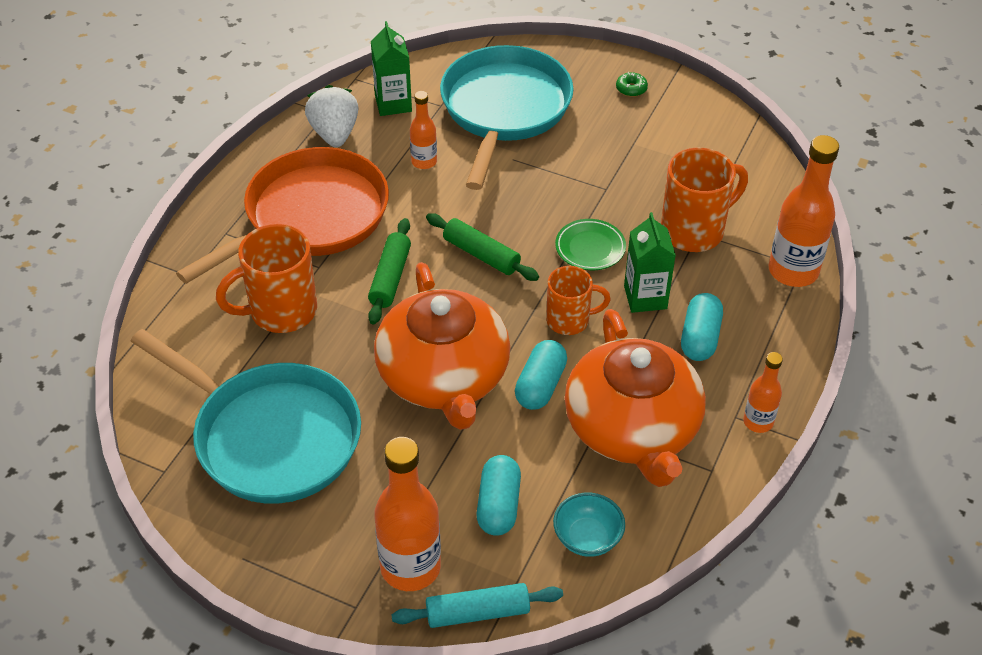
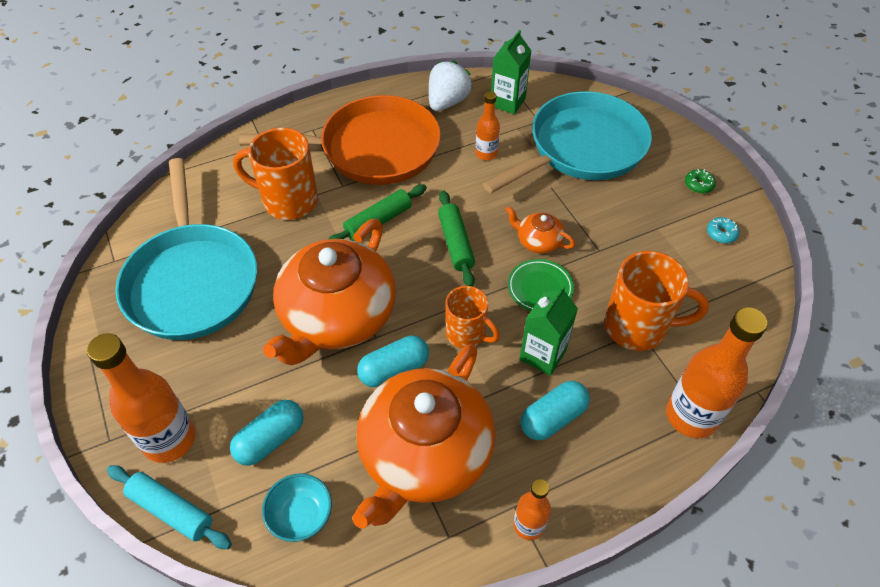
camera: 40 degrees right, 5 degrees up
(549, 211) = (538, 241): none -> orange teapot
(686, 120) = (721, 234): none -> turquoise donut

